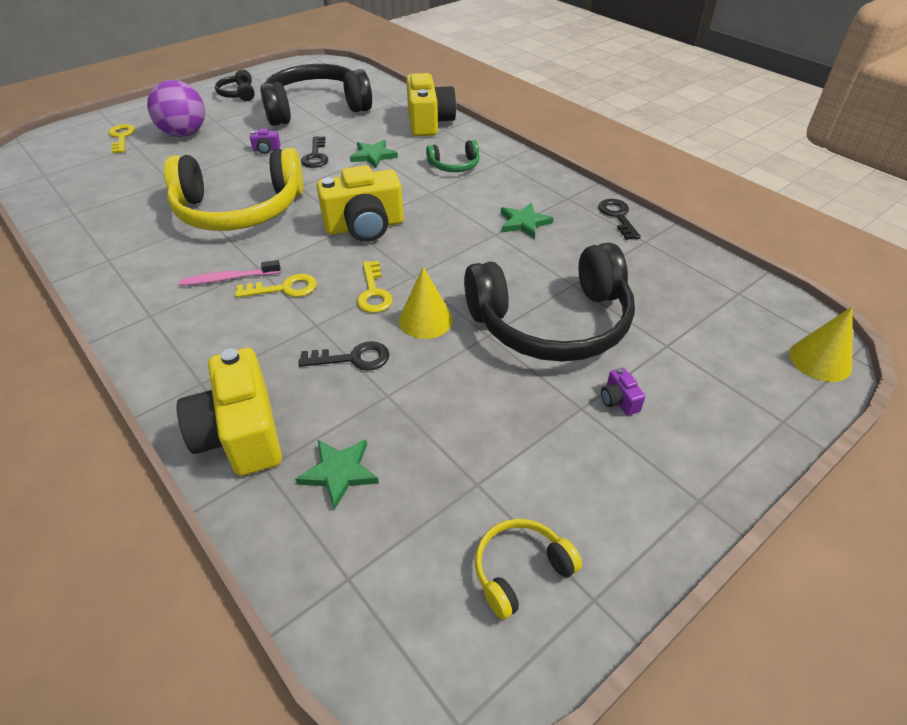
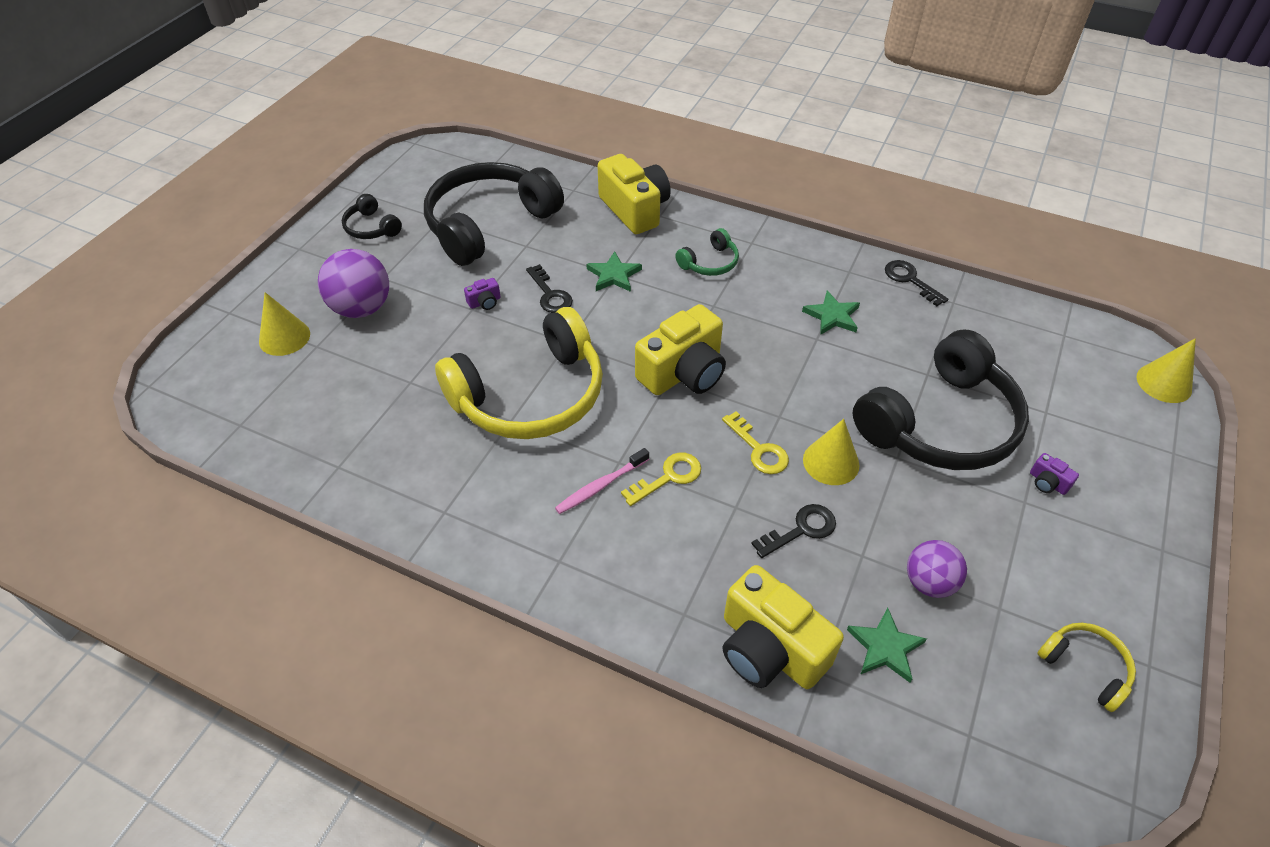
camera: 25 degrees left, 5 degrees up
(121, 137) = (284, 337): yellow key -> yellow cone
(428, 438) = (929, 582): none -> purple ball
(520, 570) = (1085, 667): yellow headphones -> yellow headphones turned 105 degrees clockwise

